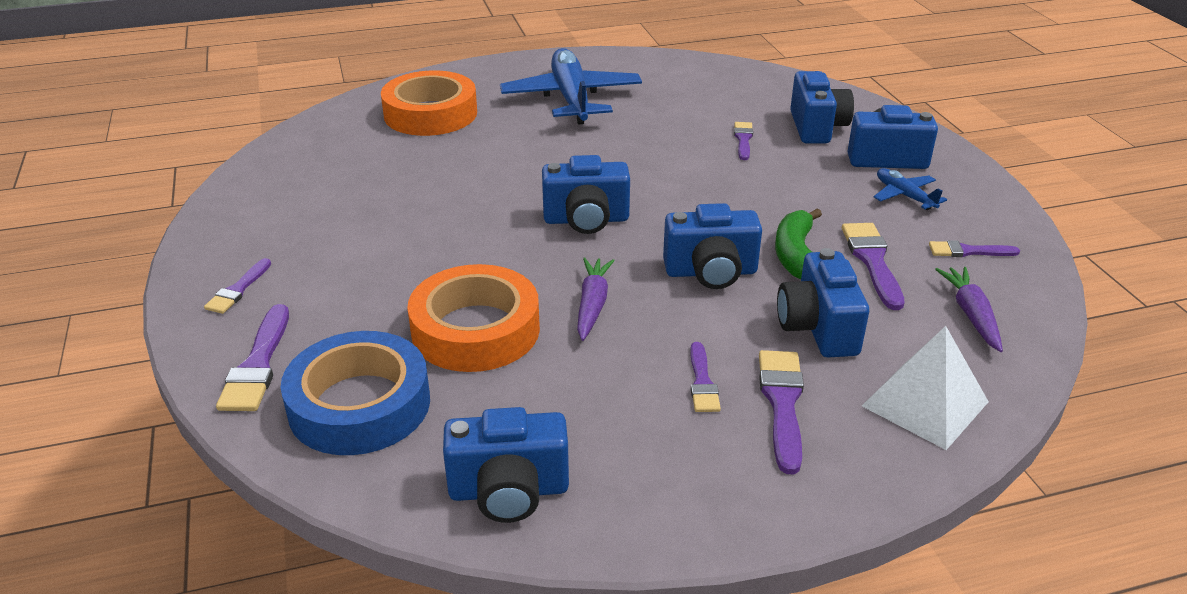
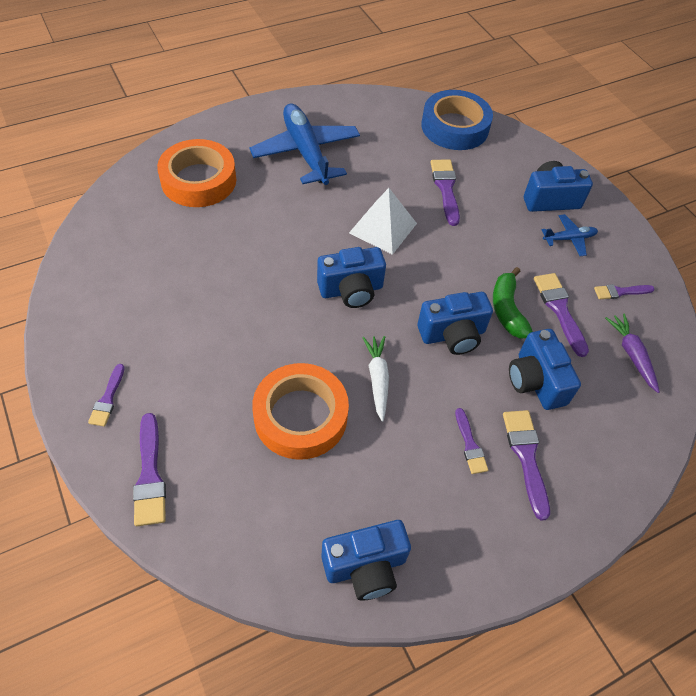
camera: 15 degrees left, 20 degrees up
(359, 404) = (238, 503): blue tape -> blue tape (455, 127)
(592, 305) = (377, 379): purple carrot -> white carrot
(743, 139) = (445, 188): purple brush -> purple brush, size x1.59
(817, 127) = (496, 170): blue camera -> none
(904, 195) = (569, 239): blue plane -> blue plane turned 120 degrees clockwise
(925, 403) = (615, 443): white pyramid -> white pyramid (383, 228)

